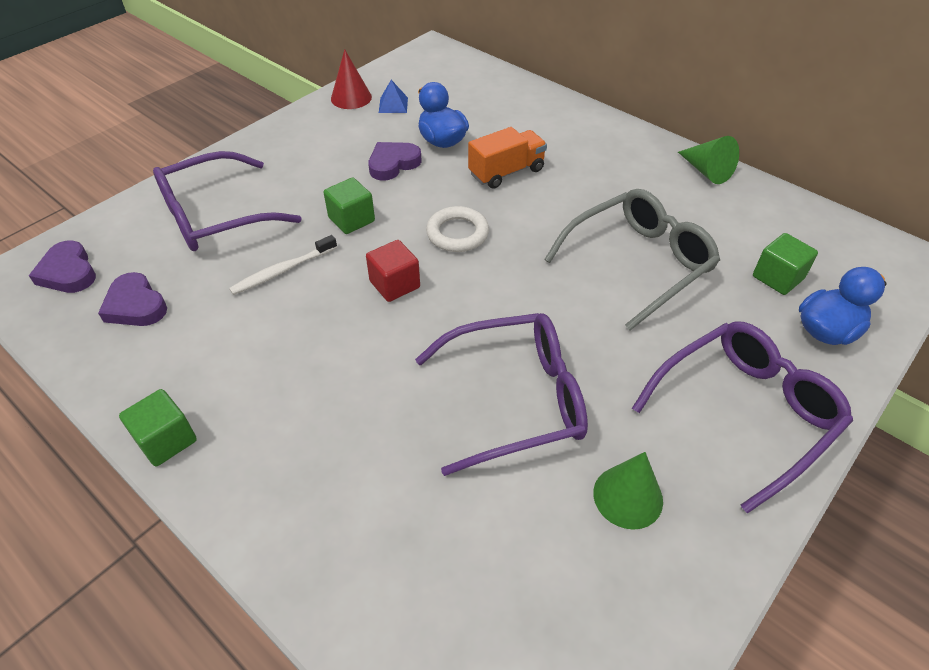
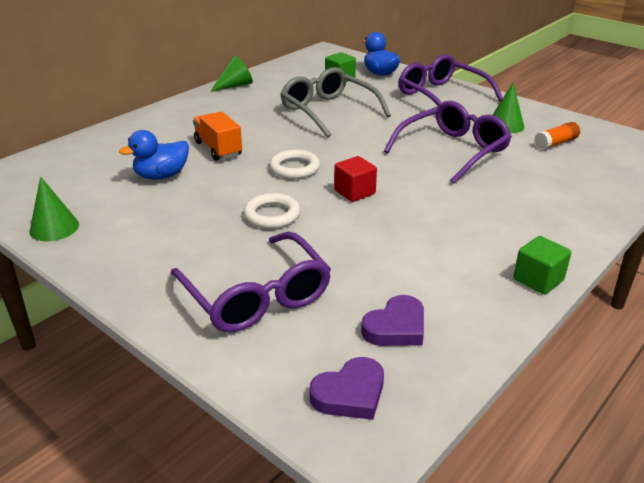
camera: 90 degrees left, 15 degrees down
(282, 271) = (341, 245): white toothbrush -> none
(351, 98) = (54, 228): red cone -> green cone
(351, 219) = (272, 215): green cube -> white ring
(393, 105) = (84, 202): blue pyramid -> none
(393, 164) = (191, 198): purple heart -> none
(514, 399) = (452, 151): purple glasses -> purple glasses turned 60 degrees clockwise
(556, 568) = (555, 143): none -> orange glue stick

